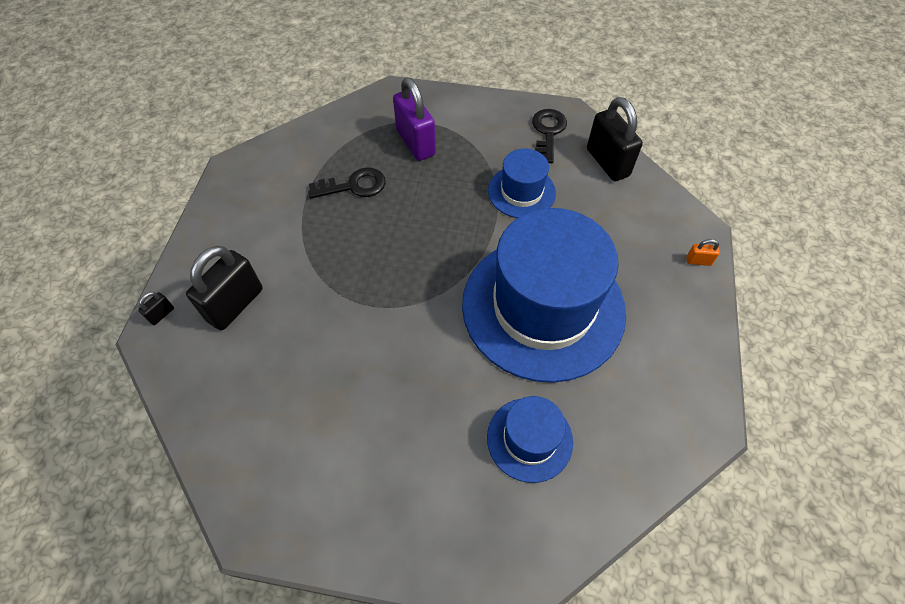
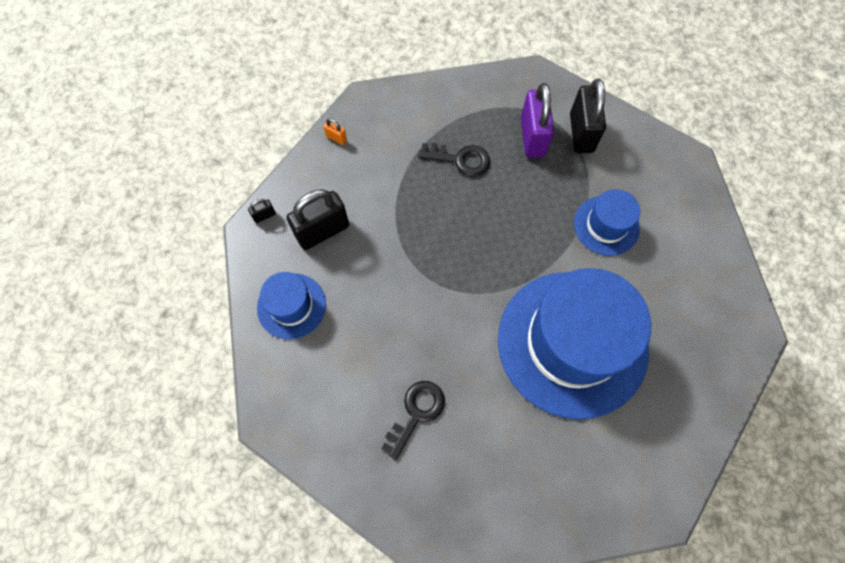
camera: 25 degrees right, 10 degrees up
(529, 439) = (506, 450): blue hat -> blue hat (291, 306)
(548, 132) = (661, 174): black key -> black key (416, 413)
(607, 162) = (702, 228): black padlock -> black padlock (581, 133)
(698, 261) = (736, 361): orange padlock -> orange padlock (336, 138)

